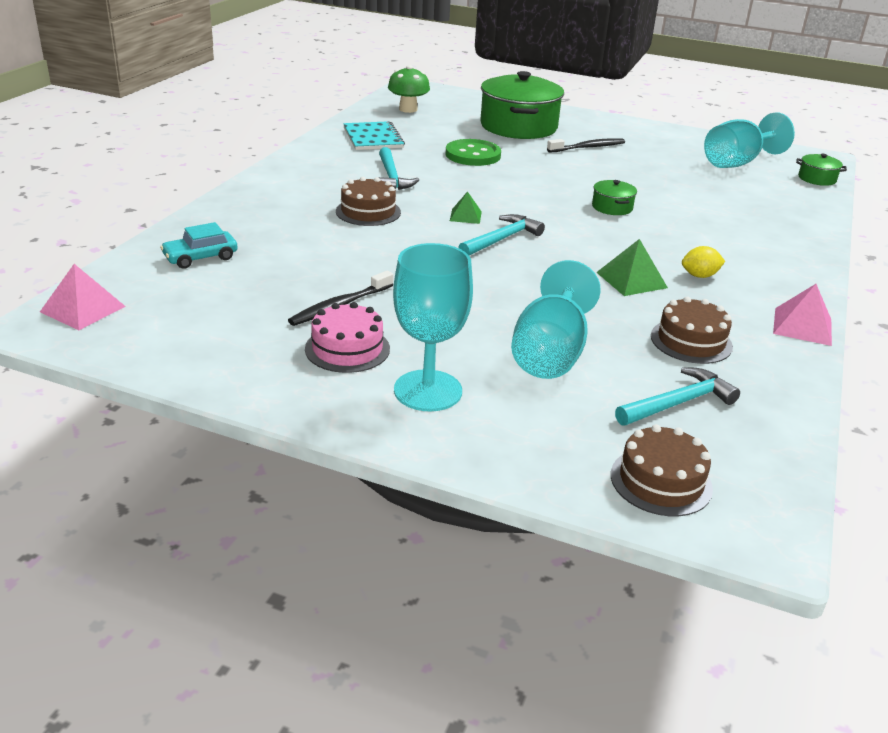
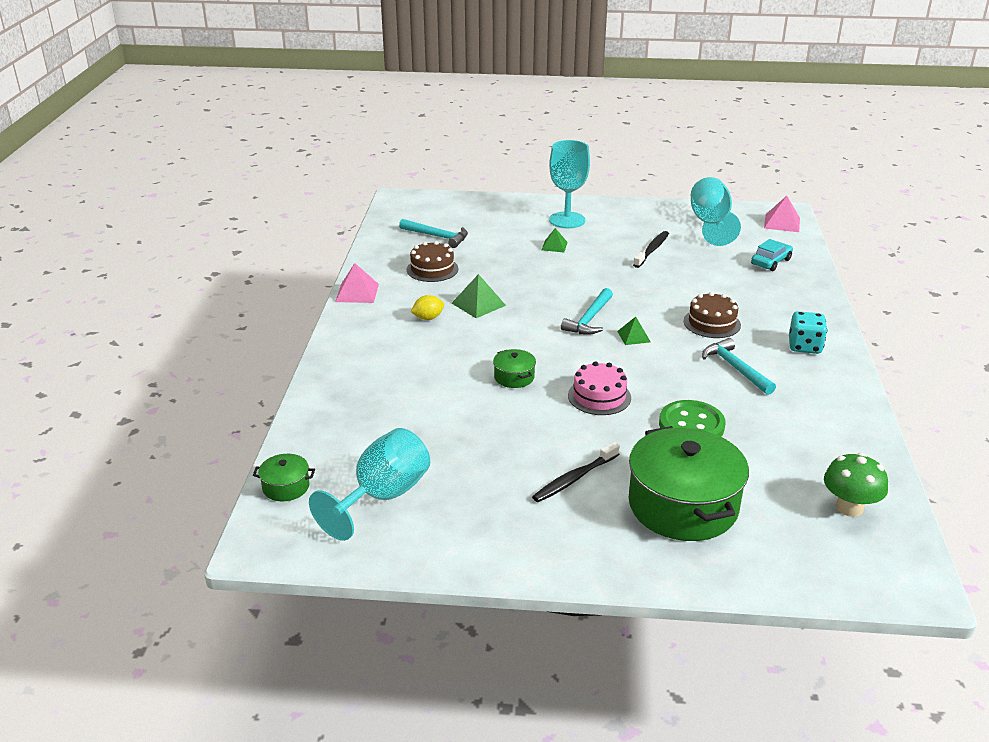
camera: 165 degrees right, 0 degrees up
(302, 179) = (804, 346): none -> turquoise dice
(347, 349) = (624, 230): pink cake -> pink cake (599, 396)
(373, 138) = (818, 427): turquoise notebook -> none
(483, 343) = (554, 246): none -> green pyramid
(550, 353) = (514, 247): turquoise goblet -> turquoise goblet (710, 224)
(661, 481) = (443, 207): brown cake -> none
(678, 403) = (437, 237): turquoise hammer -> turquoise hammer turned 105 degrees counterclockwise

